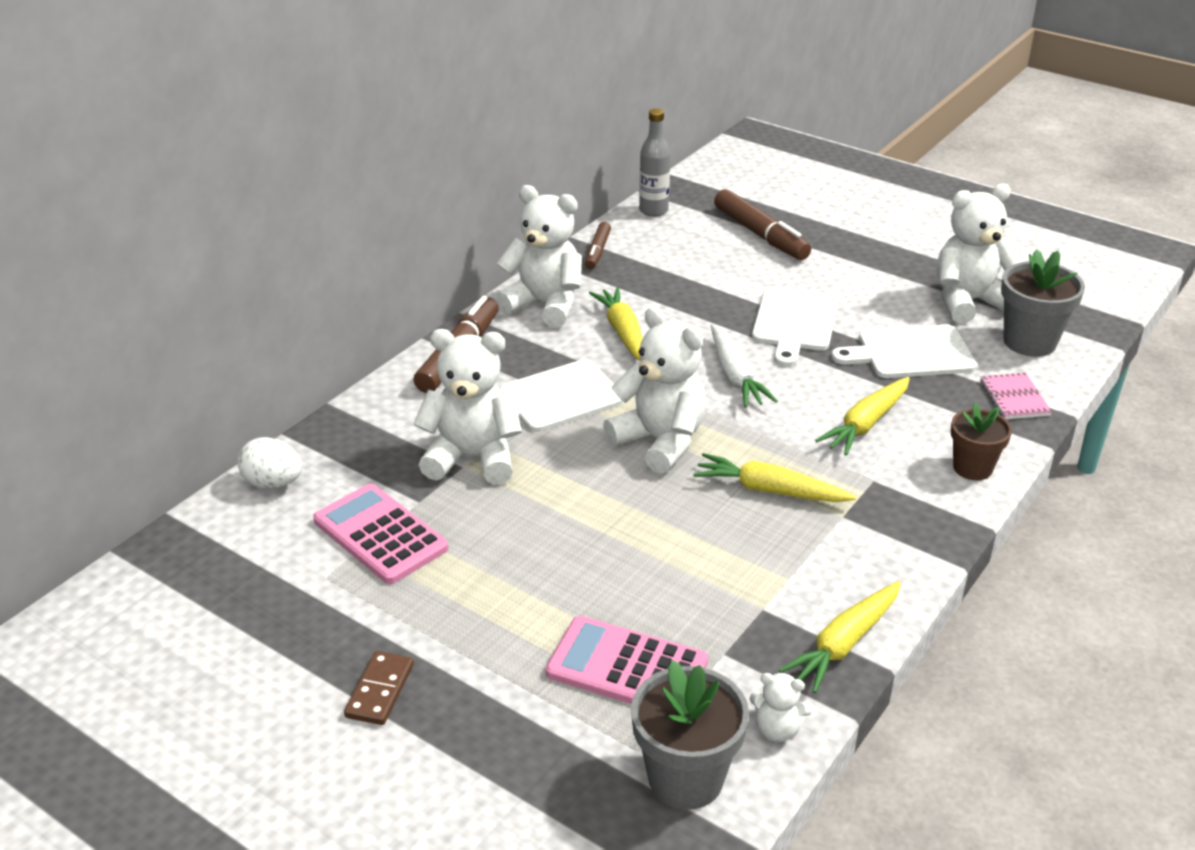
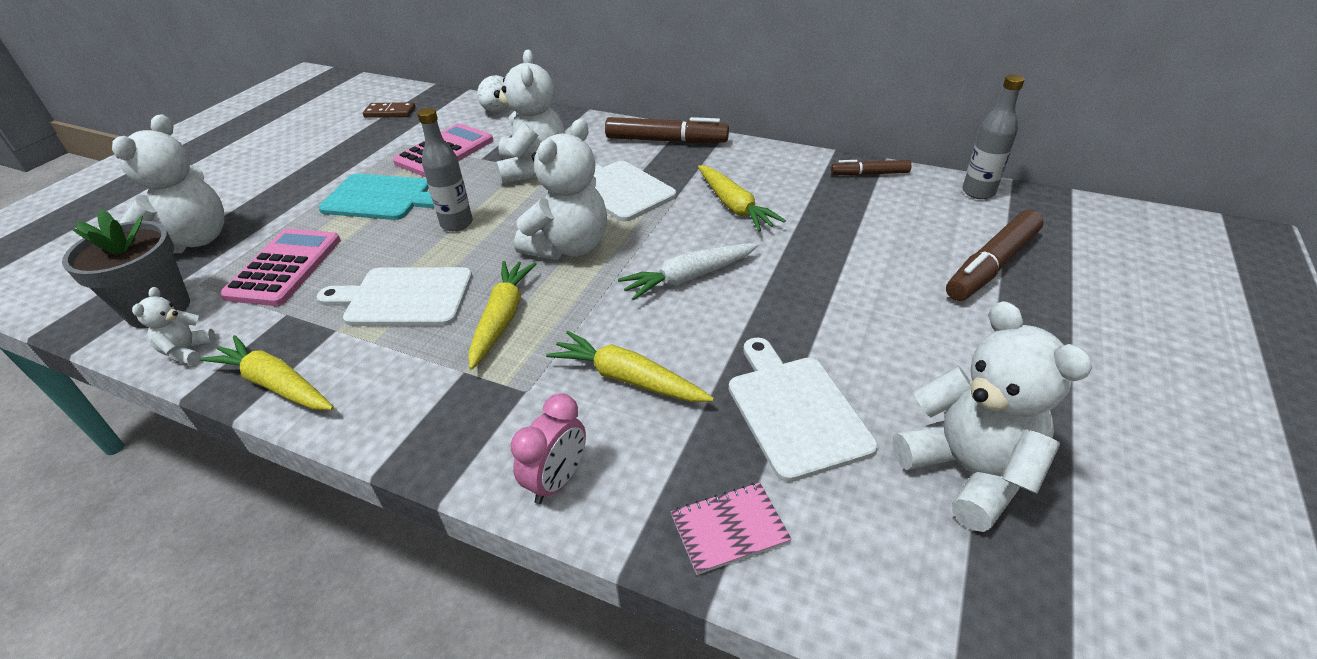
camera: 80 degrees right, 5 degrees up
(380, 691) = (294, 179): brown domino -> brown domino (390, 112)
(485, 591) = (381, 198): none -> turquoise cutting board
(545, 305) = (759, 163): white teddy bear -> white teddy bear (194, 240)
(580, 522) = (457, 224): none -> grey bottle
(623, 333) = (734, 206): yellow carrot -> yellow carrot turned 90 degrees clockwise
(794, 323) = (812, 308): white cutting board -> white cutting board (404, 297)
(972, 468) = (557, 480): brown flower pot -> pink clock
(1029, 342) = (894, 552): grey flower pot -> none

